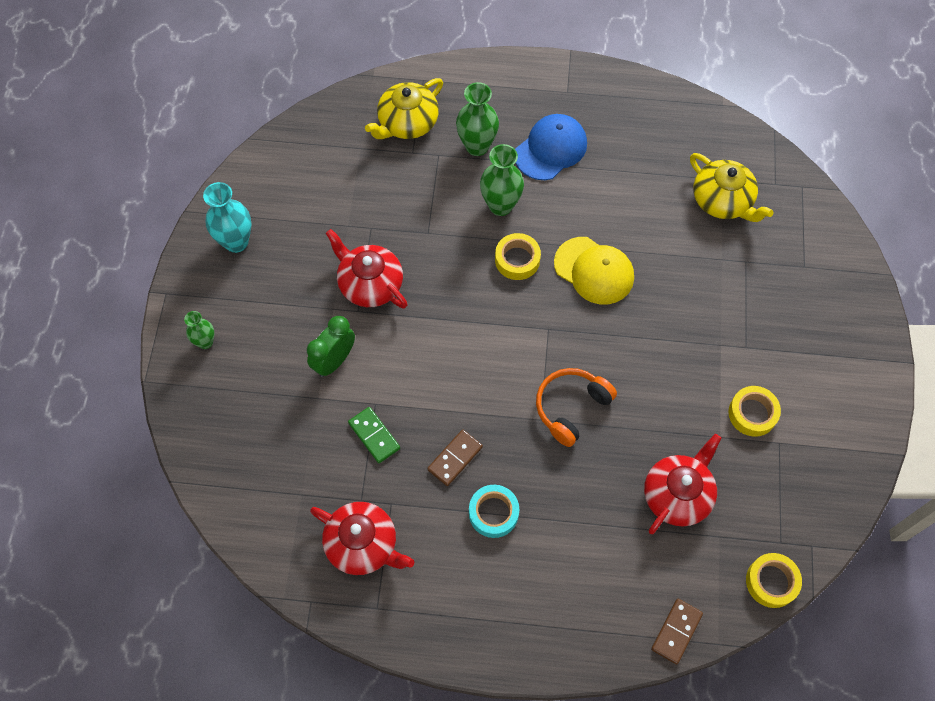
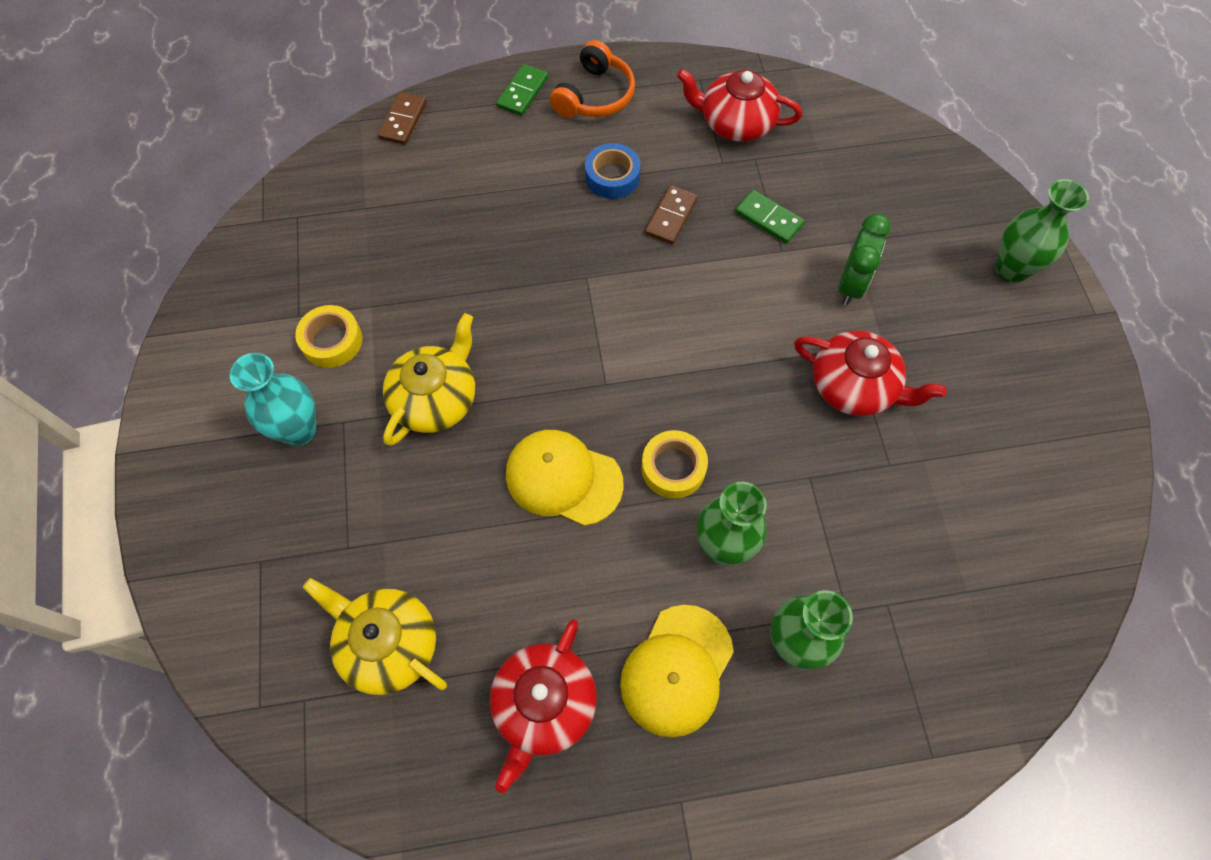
camera: 165 degrees right, 0 degrees up
(205, 342) = (1011, 270): green vase -> green vase, size x1.69
(236, 242) = (1054, 399): turquoise vase -> turquoise vase (299, 430)
(407, 123) = (919, 658): yellow teapot -> yellow teapot (436, 399)
(493, 513) = (612, 177): turquoise tape -> blue tape
(551, 149) = (677, 670): blue cap -> yellow cap
(554, 637) = (523, 92): none -> green domino
(571, 407) = (554, 298): orange headphones -> orange headphones (595, 96)
(677, 494) = (415, 236): red teapot -> red teapot (544, 705)
(771, 582) = (307, 180): yellow tape -> none

